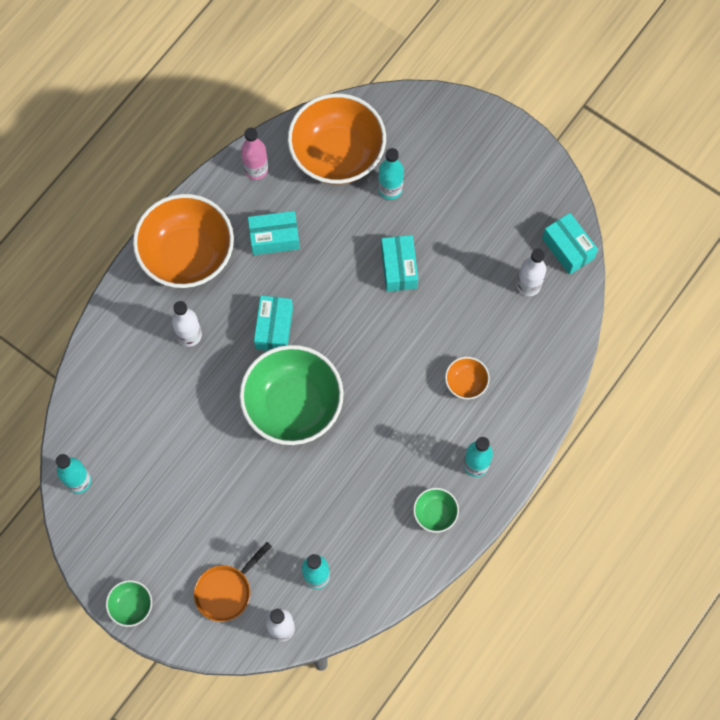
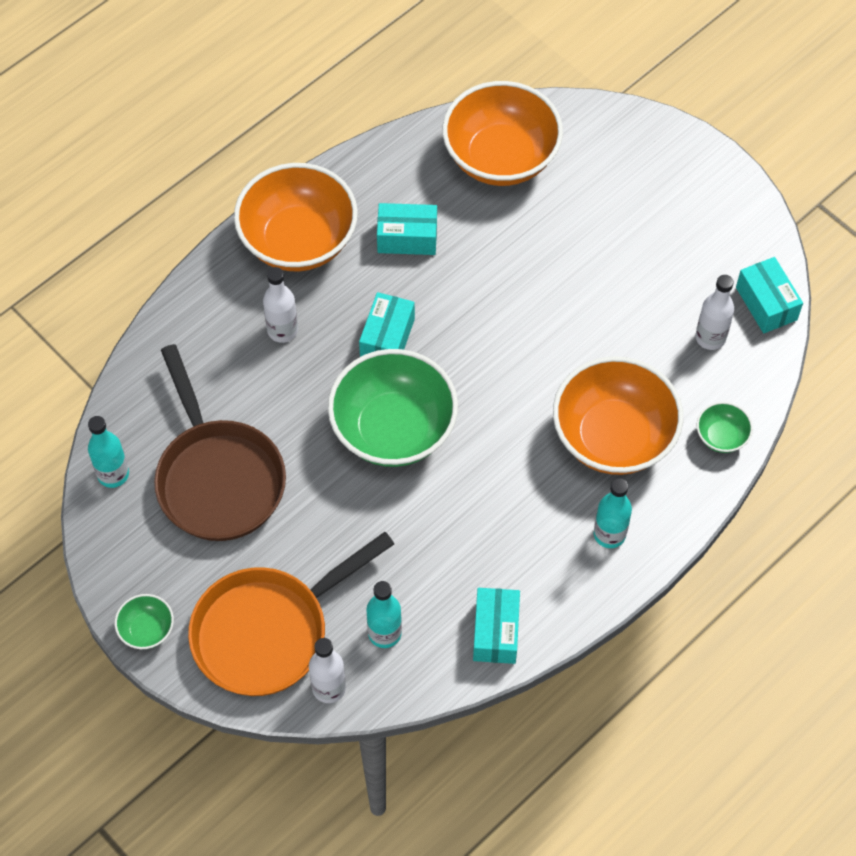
camera: 10 degrees right, 10 degrees down
(162, 470) = (218, 478): none -> brown pan
(226, 591) = (268, 632): orange pan -> orange pan, size x1.88
(256, 169) = (400, 160): pink bottle -> none
(390, 189) = (558, 205): turquoise bottle -> none
(399, 268) = (553, 294): turquoise box -> turquoise box (495, 632)
(435, 513) = (548, 583): green bowl -> green bowl (721, 436)
(466, 382) = (613, 437): orange bowl -> orange bowl, size x2.29

